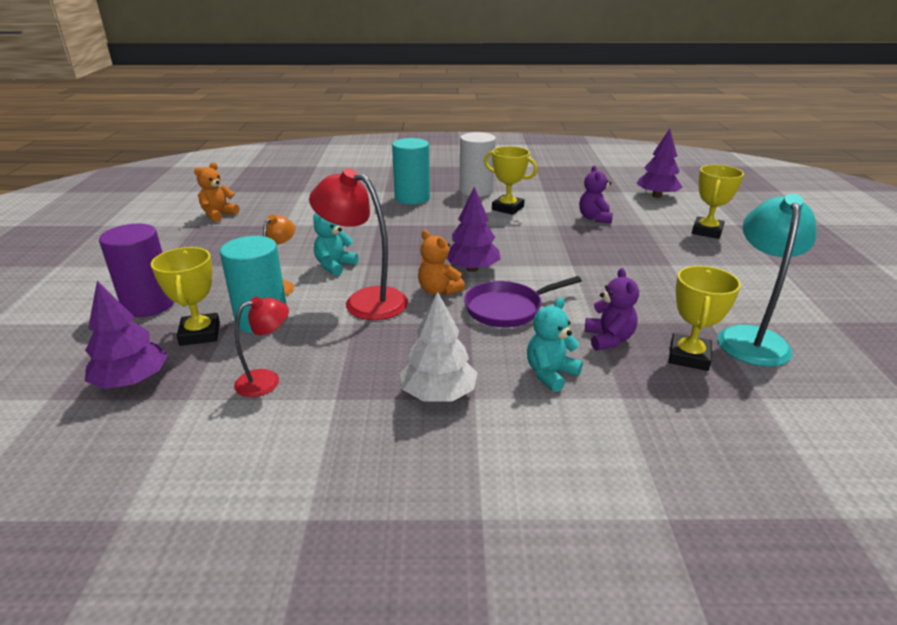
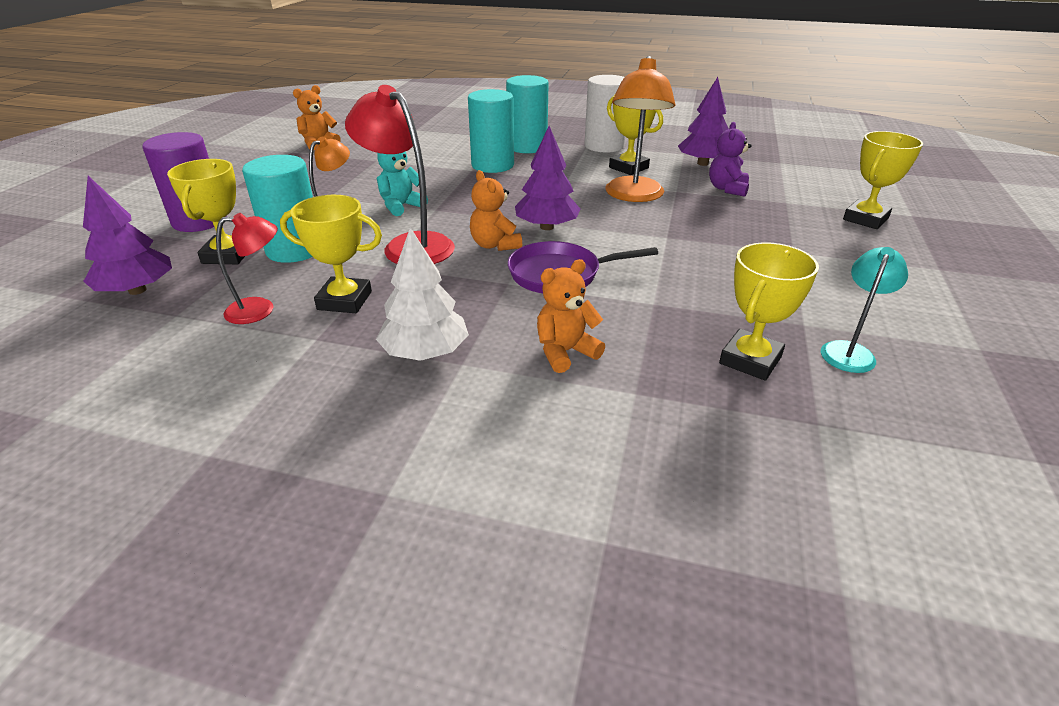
camera: 15 degrees right, 5 degrees up
(339, 359) = (344, 300): none -> yellow trophy
(392, 218) = (492, 165): none -> turquoise cylinder
(526, 233) = (633, 196): none -> orange lamp
(550, 374) = (565, 352): turquoise teddy bear -> orange teddy bear
(608, 339) = (660, 325): purple teddy bear -> none
(656, 196) = (823, 172): purple tree -> purple tree (702, 163)
(751, 338) = (849, 351): turquoise lamp -> turquoise lamp, size x0.58

